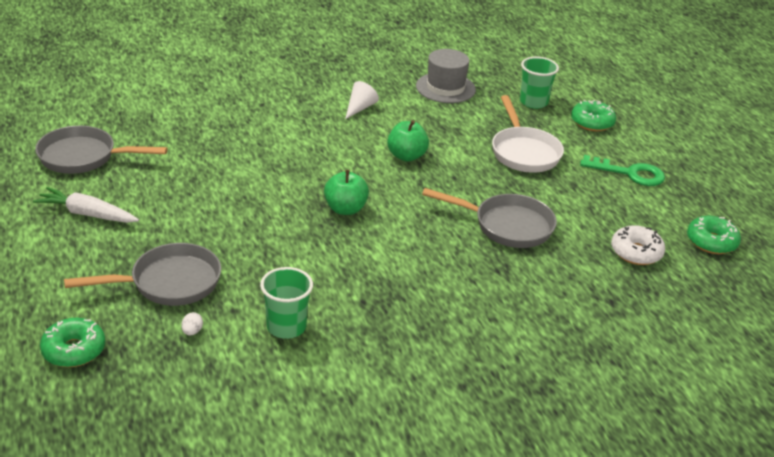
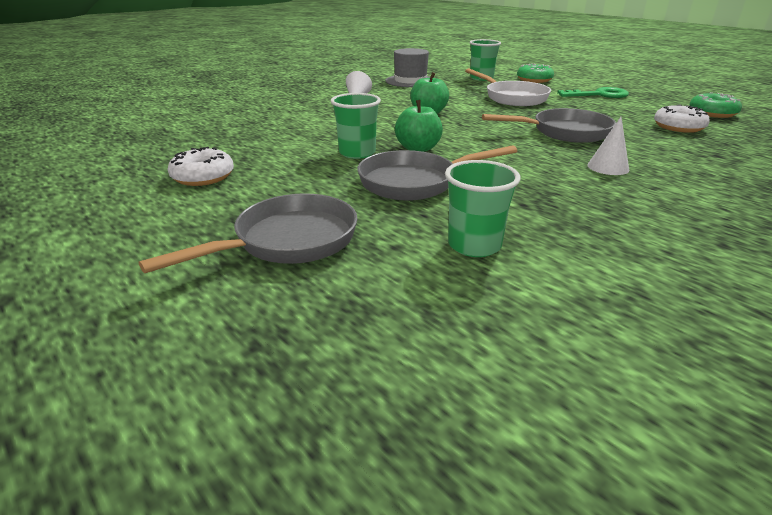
camera: 20 degrees left, 5 degrees down
(74, 350) = (200, 358): green donut -> none
(83, 157) = (101, 165): grey pan -> grey pan (415, 182)
(87, 214) = (132, 206): white carrot -> none
(150, 195) = (203, 177): none -> white donut
(192, 331) = (365, 282): white egg -> none
(288, 199) = (357, 153): none -> green cup
(485, 284) = (608, 167): none -> white cone

